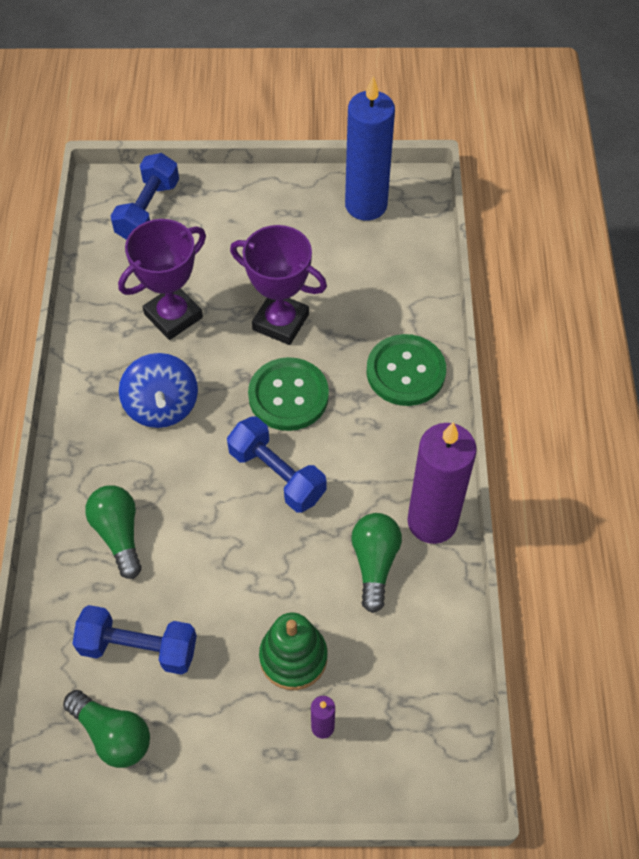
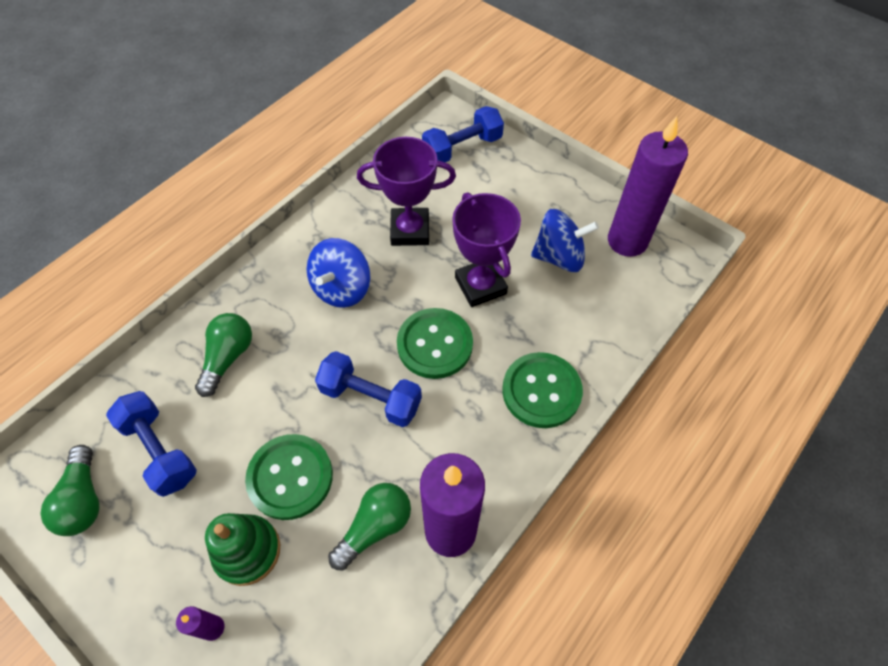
camera: 40 degrees right, 0 degrees up
(272, 581) = (290, 477): none -> green button
(277, 474) = (370, 398): blue dumbbell -> blue dumbbell turned 60 degrees counterclockwise
(323, 254) = (559, 257): none -> blue spinning top
(366, 205) = (627, 241): blue candle -> purple candle

